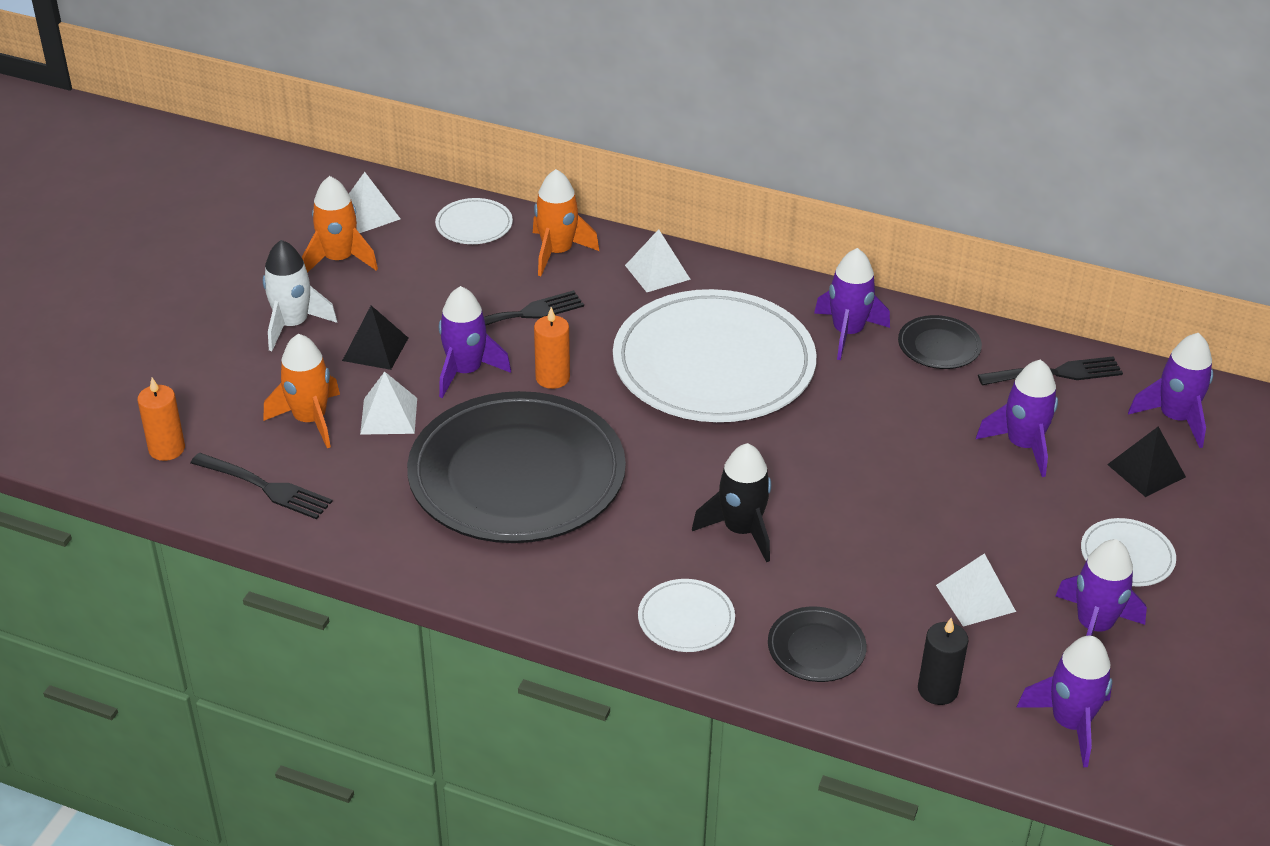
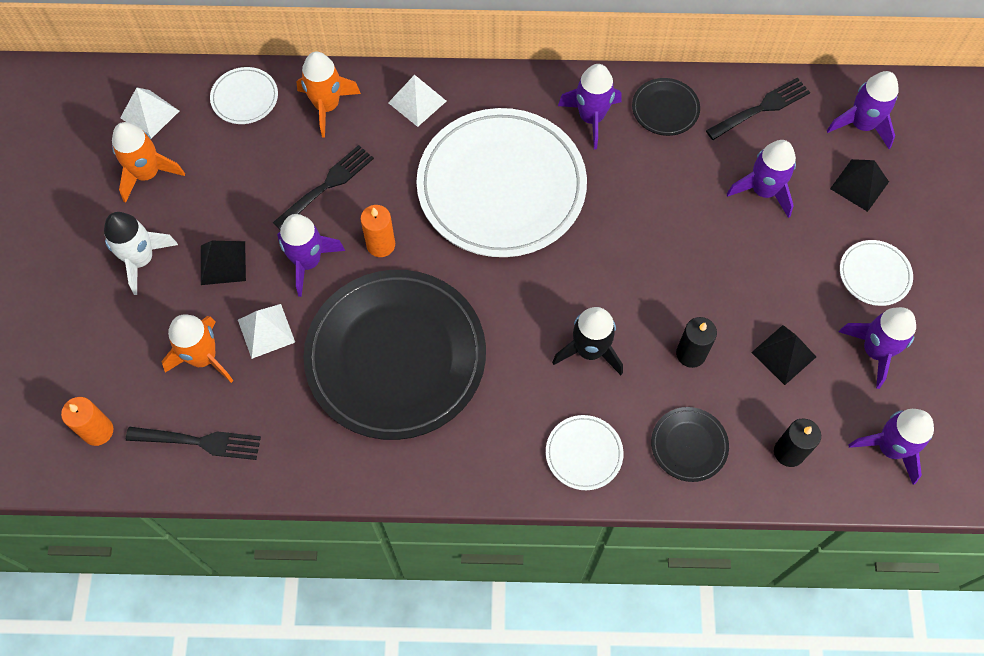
camera: 20 degrees left, 25 degrees up
(861, 566) = (691, 354): none -> black candle
(975, 598) = (783, 354): white pyramid -> black pyramid

